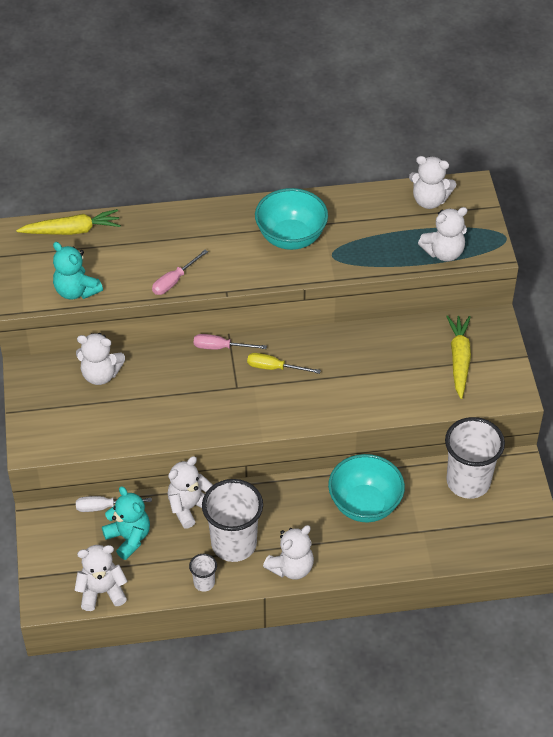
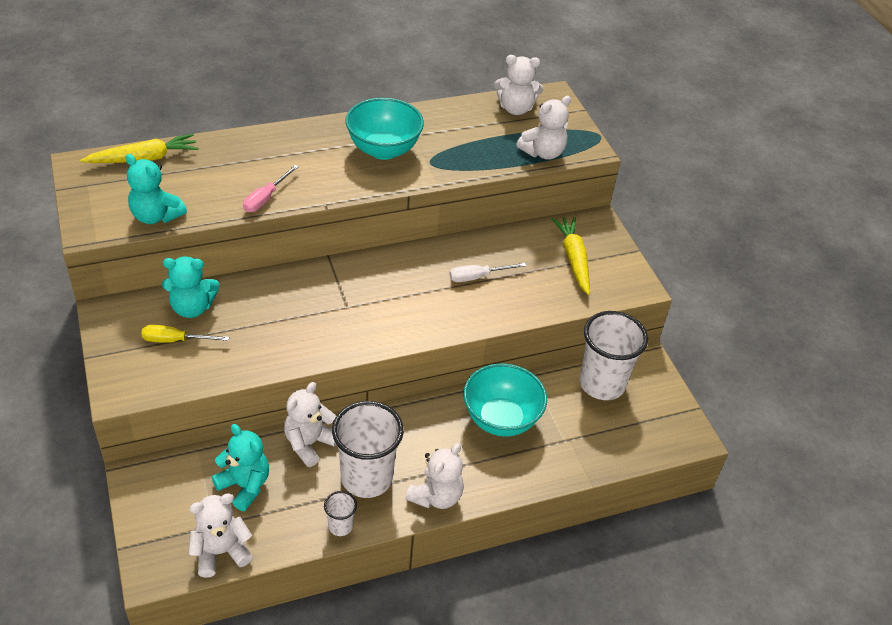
camera: 15 degrees left, 5 degrees down
(100, 374) = (192, 307): white teddy bear -> turquoise teddy bear
(104, 507) = (211, 454): white screwdriver -> white screwdriver (477, 277)
(221, 347) = (322, 269): pink screwdriver -> none
(274, 368) = (384, 284): yellow screwdriver -> yellow screwdriver (175, 340)

